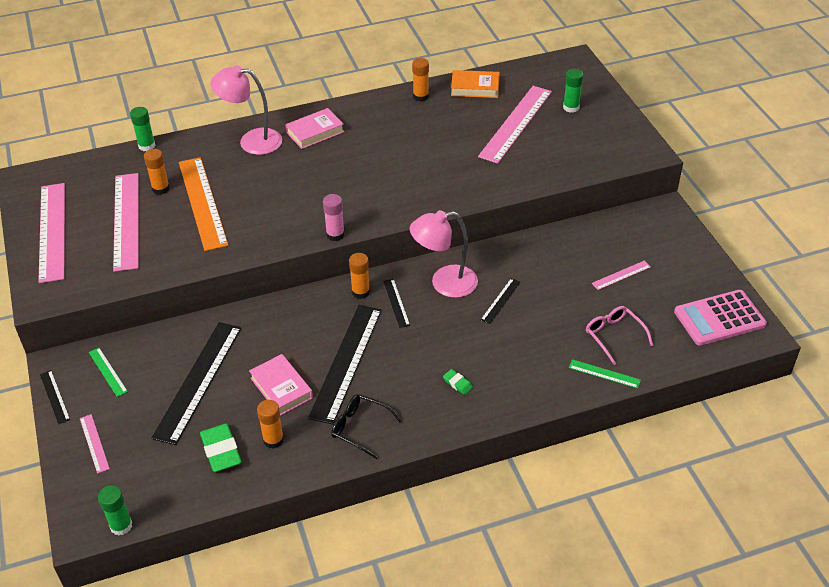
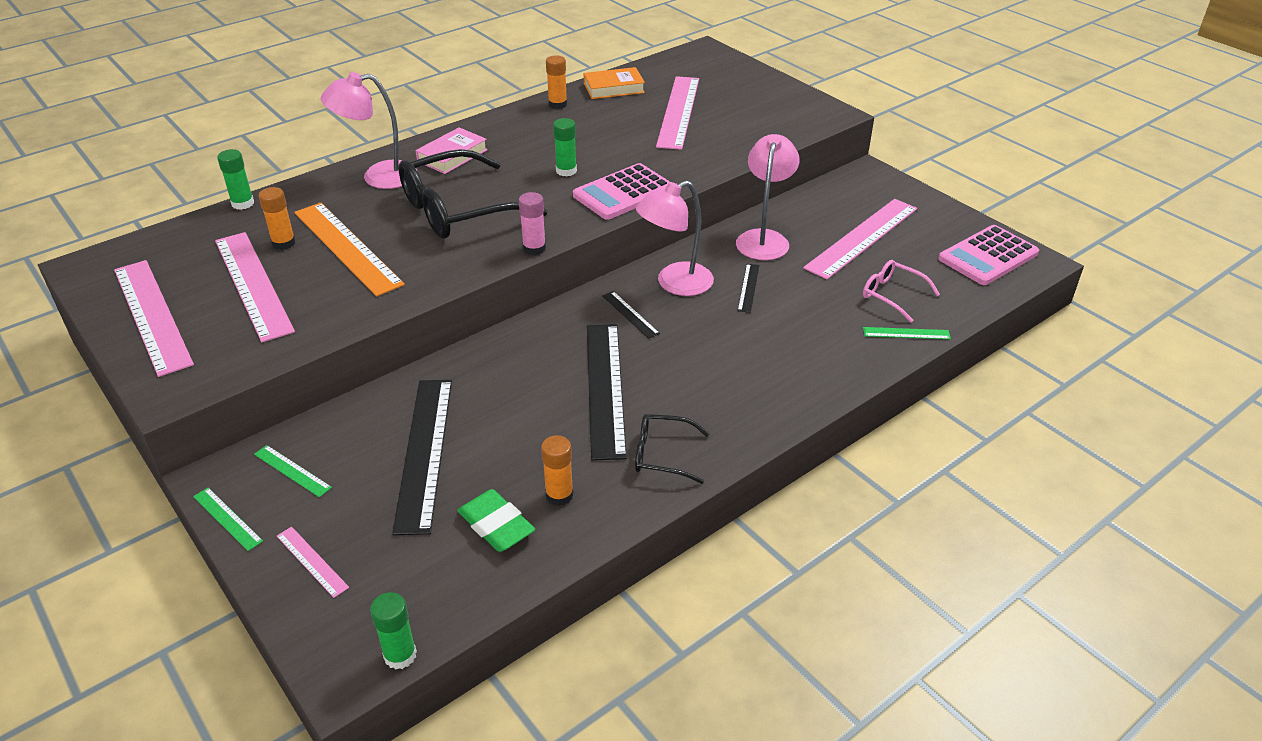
camera: 20 degrees left, 5 degrees down
(55, 396) = (227, 518): black ruler -> green ruler
(281, 388) = (538, 435): pink book -> none
(295, 186) = (457, 210): none -> black glasses
(360, 292) = (581, 312): orange glue stick -> none
(429, 197) = (623, 193): none -> pink calculator
(457, 383) = (750, 380): green eraser -> none
(538, 257) = (764, 238): none -> pink lamp
(571, 107) = (728, 89): green glue stick -> green glue stick (566, 171)
(621, 275) = (862, 238): pink ruler -> pink ruler, size x2.20

